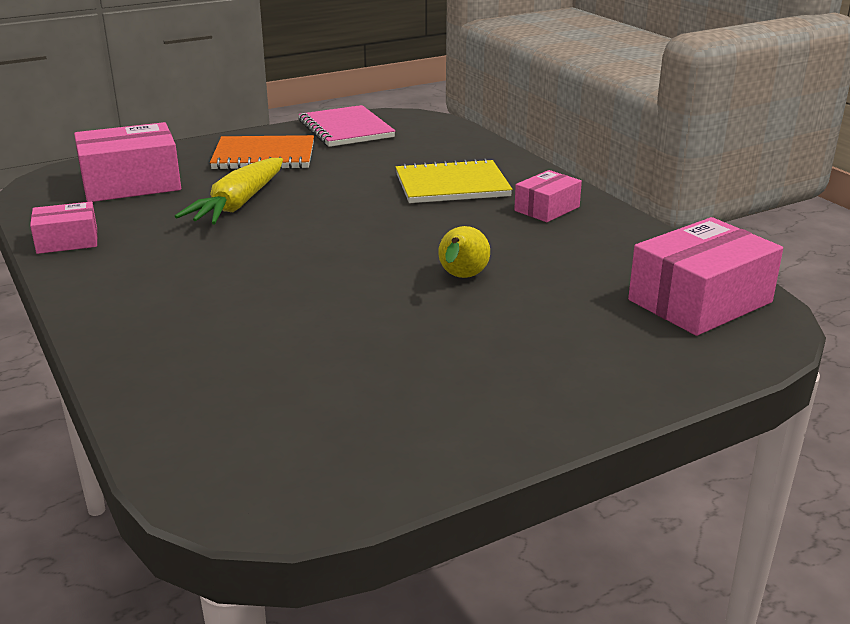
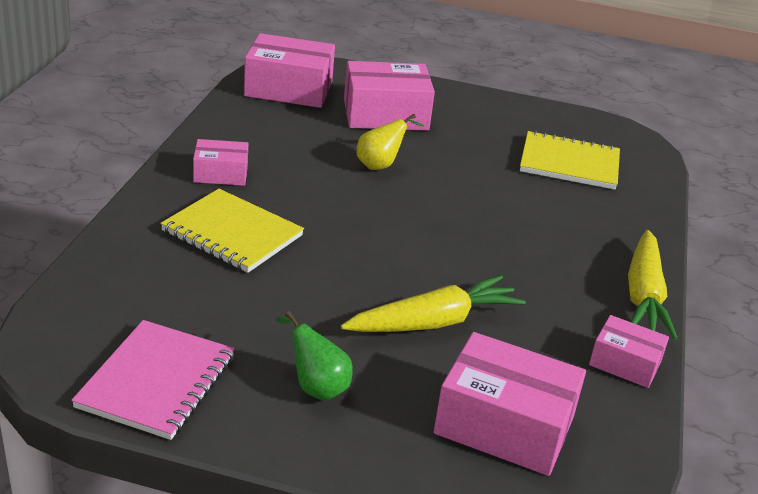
camera: 140 degrees left, 5 degrees up
(80, 291) = (644, 296): none -> yellow carrot
(264, 156) = (316, 387): orange notebook -> green pear
(288, 393) = (569, 163): none -> yellow notebook
(566, 331) = (385, 114): none -> pink box

